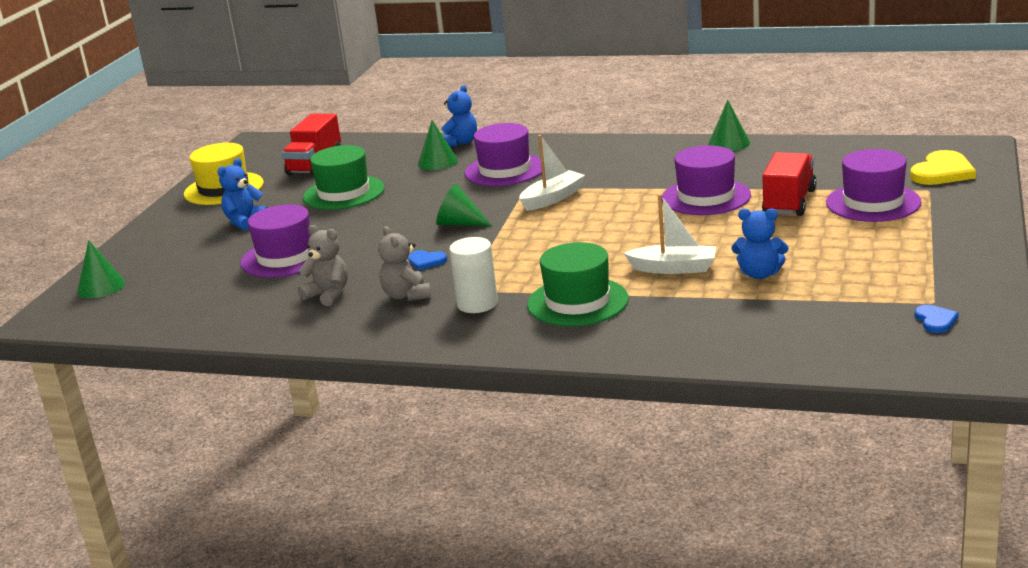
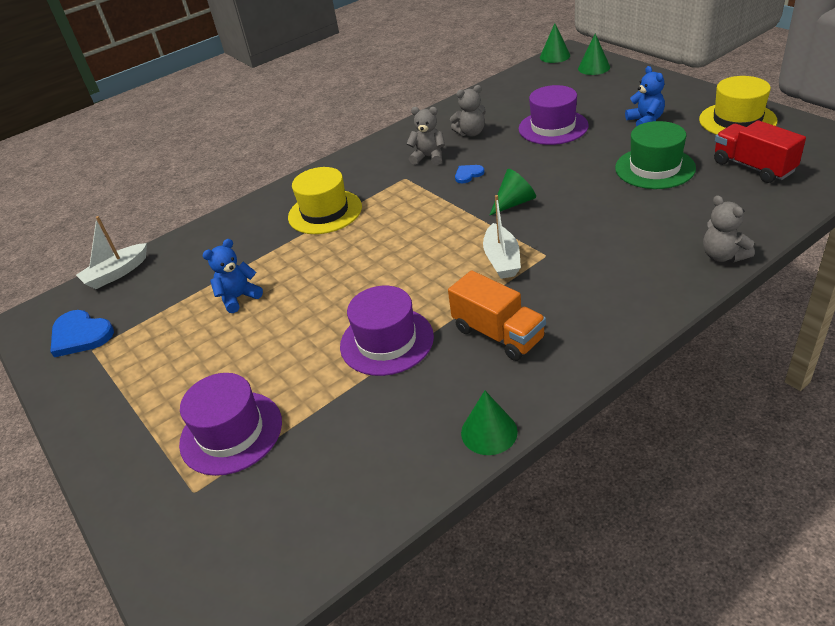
camera: 130 degrees right, 15 degrees up
(437, 162) = (677, 228): green cone -> green cone (555, 56)
(460, 142) = (723, 256): blue teddy bear -> grey teddy bear
(477, 304) = (379, 177): white cylinder -> none
(505, 170) = (605, 257): purple hat -> none
(577, 302) = (325, 212): green hat -> yellow hat
(641, 170) = (498, 334): none -> orange truck
(674, 268) = (304, 266): white boat -> white boat (116, 273)
(789, 202) = (307, 382): red truck -> none
(935, 320) = (80, 335): blue heart -> blue heart, size x1.83
(942, 172) = (203, 538): yellow heart -> none

